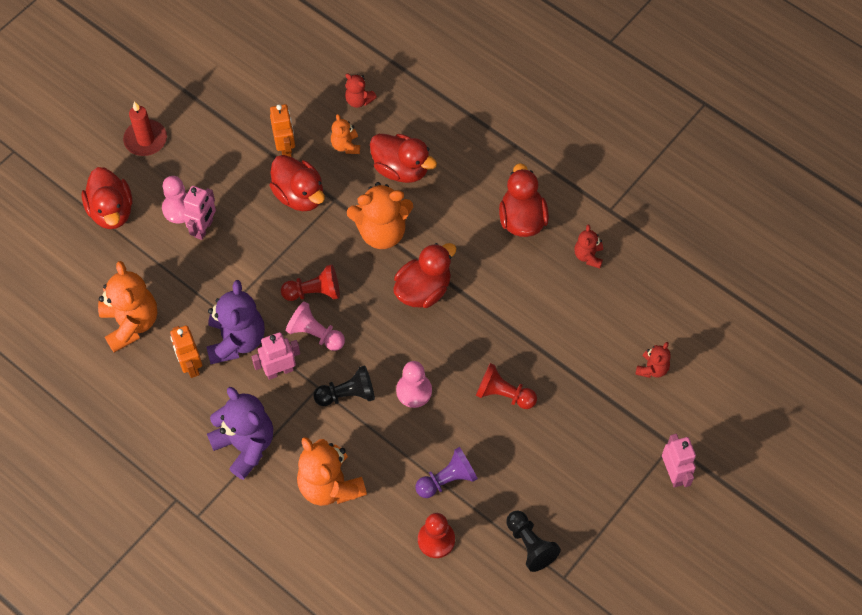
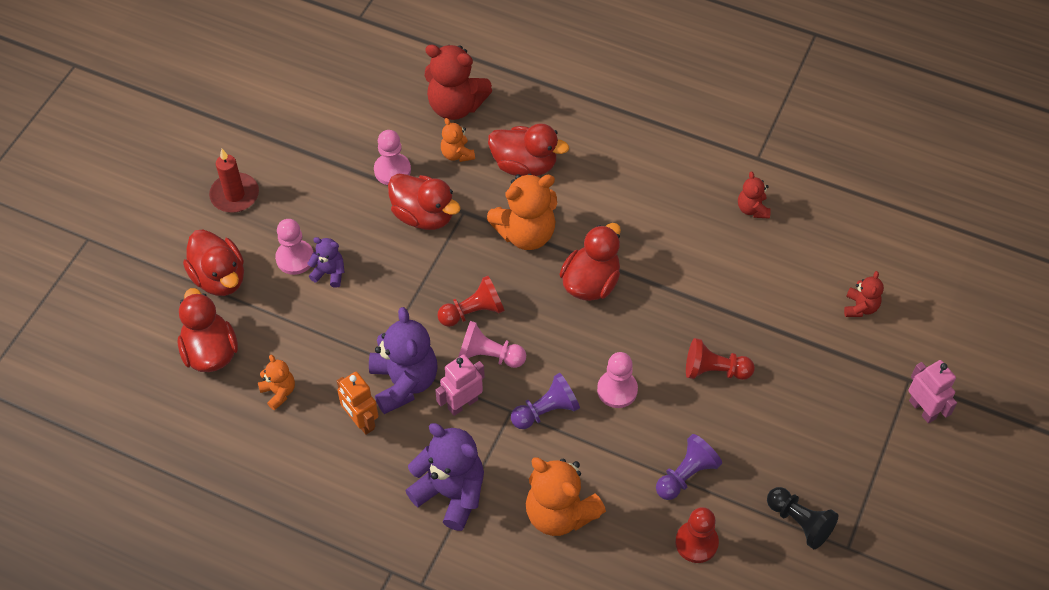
camera: 15 degrees left, 5 degrees down
(131, 323) = (279, 392): orange teddy bear -> orange teddy bear, size x0.52
(204, 228) = (329, 273): pink robot -> purple teddy bear
(285, 148) = (392, 170): orange robot -> pink pawn
(347, 394) = (546, 411): black pawn -> purple pawn
(359, 100) = (455, 106): red teddy bear -> red teddy bear, size x1.94
(522, 219) = (670, 188): red duck -> red duck (210, 352)

